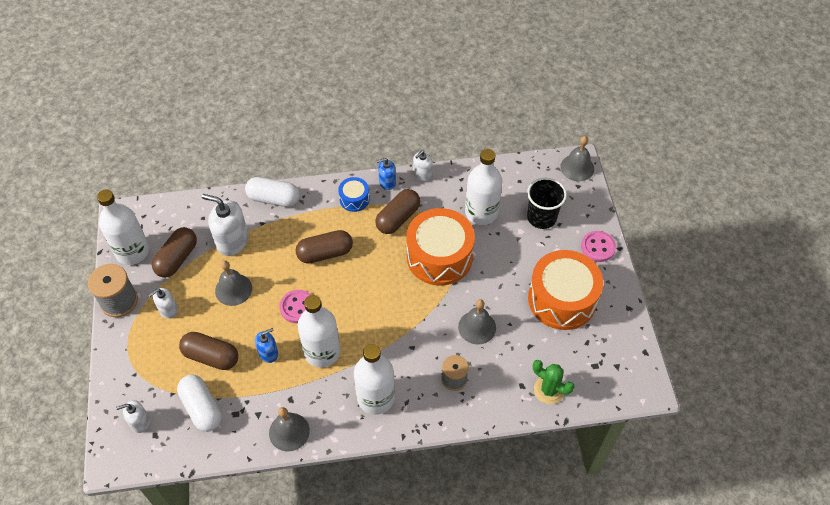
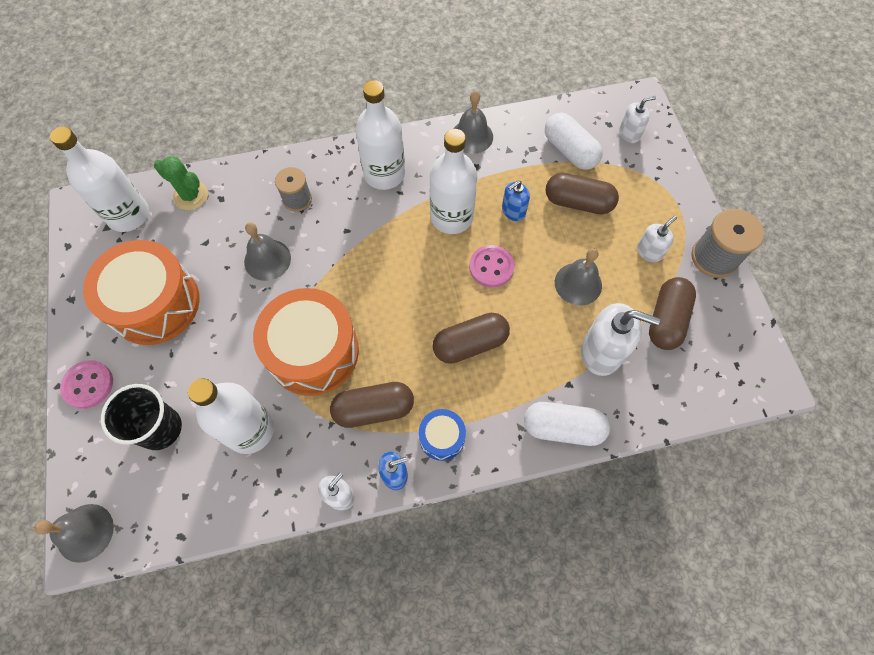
camera: 175 degrees right, 10 degrees up
(132, 251) = (730, 325): white bottle -> white bottle (128, 215)
(398, 218) = (373, 409): brown capsule -> brown capsule turned 45 degrees clockwise

